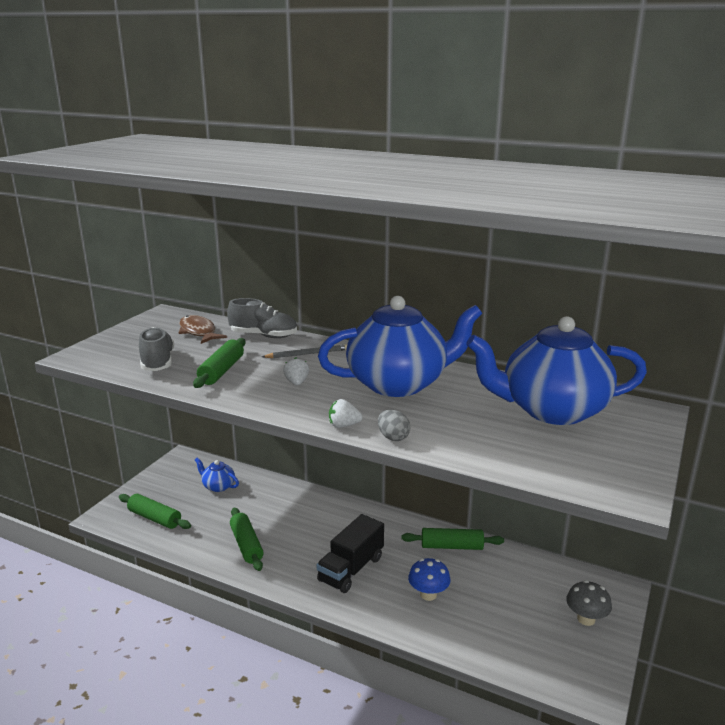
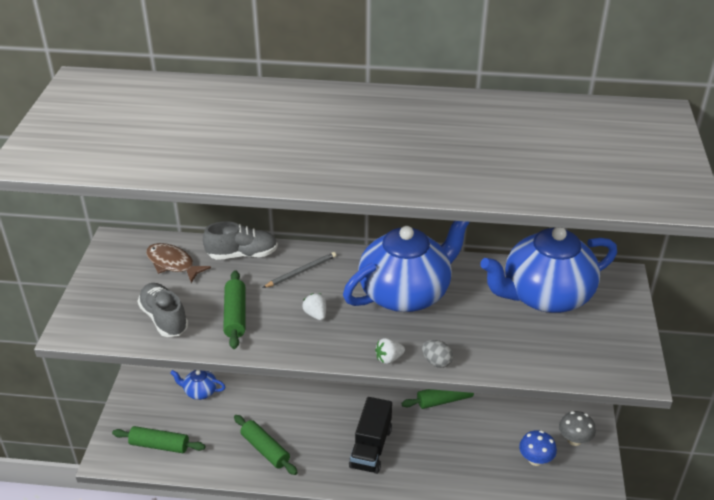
camera: 20 degrees left, 15 degrees up
(428, 594) = (446, 453): blue mushroom -> blue mushroom (535, 459)

